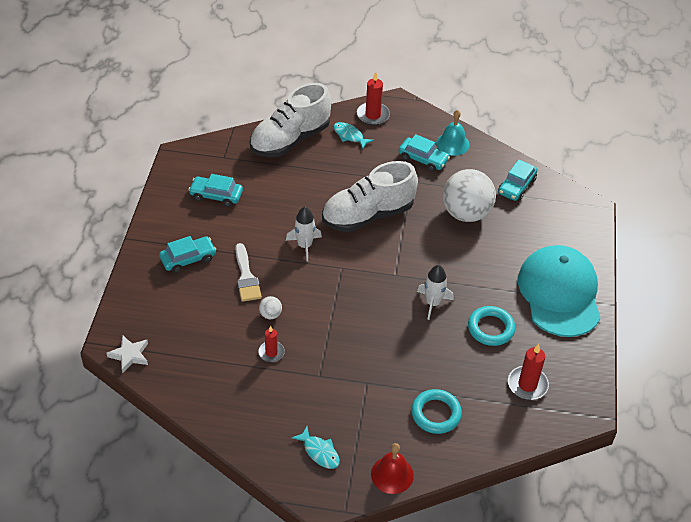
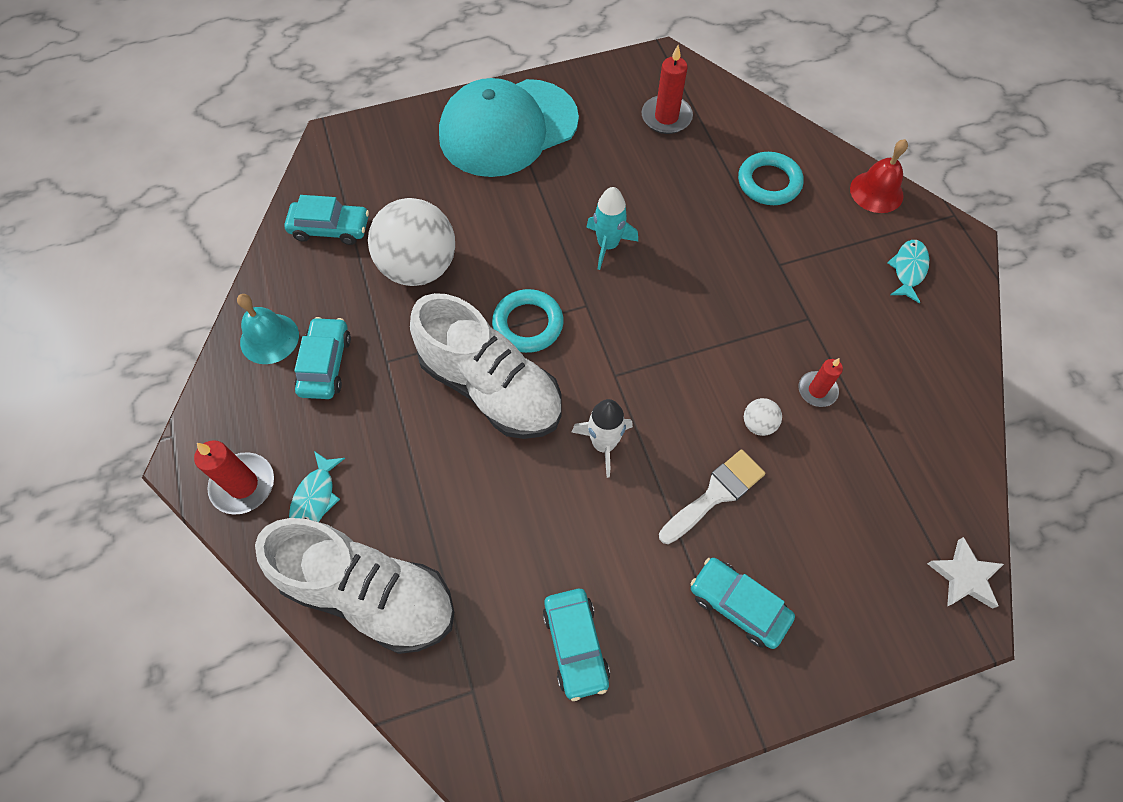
camera: 115 degrees left, 15 degrees up
(433, 303) = (608, 245): white rocket -> turquoise rocket
(490, 328) = (608, 174): turquoise ring -> turquoise ring (528, 324)

